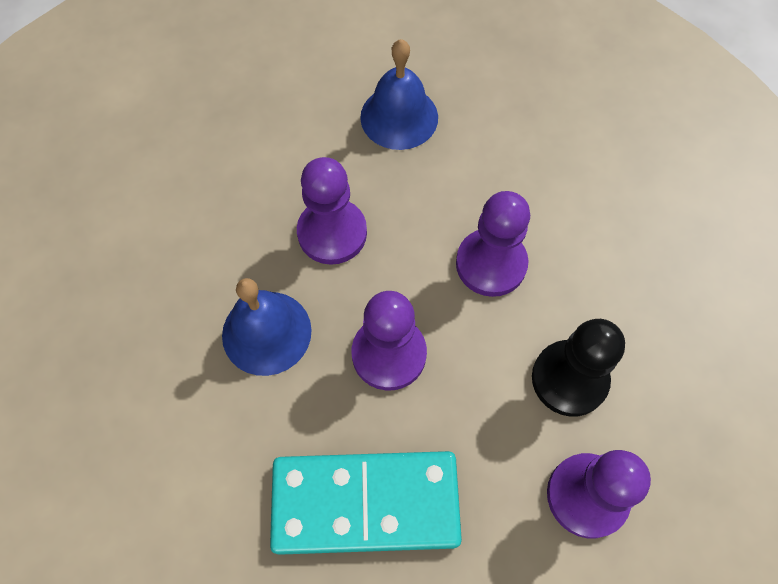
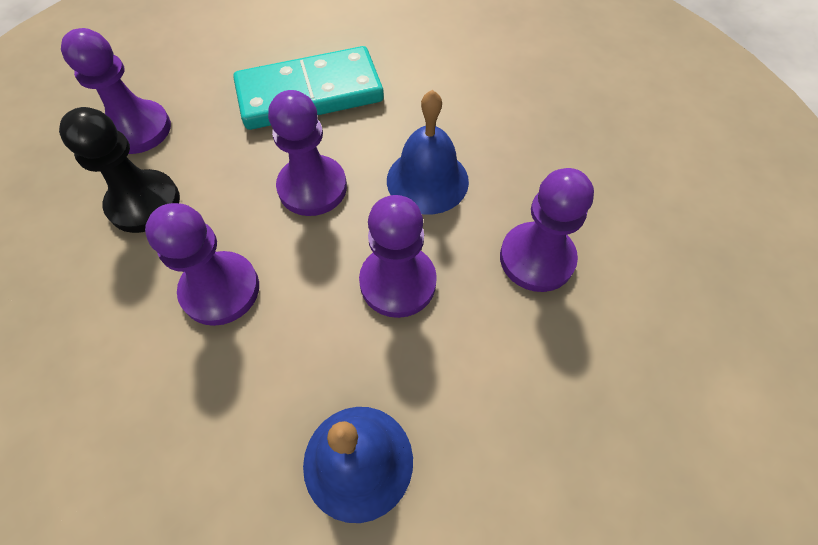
camera: 165 degrees right, 5 degrees down
(201, 225) = (536, 258): none -> purple pawn

